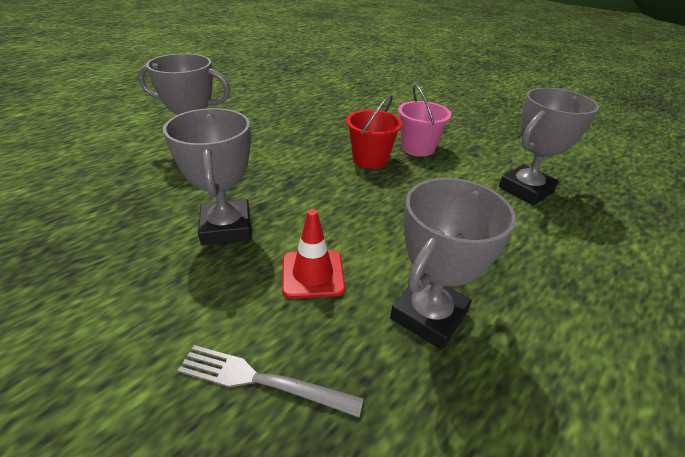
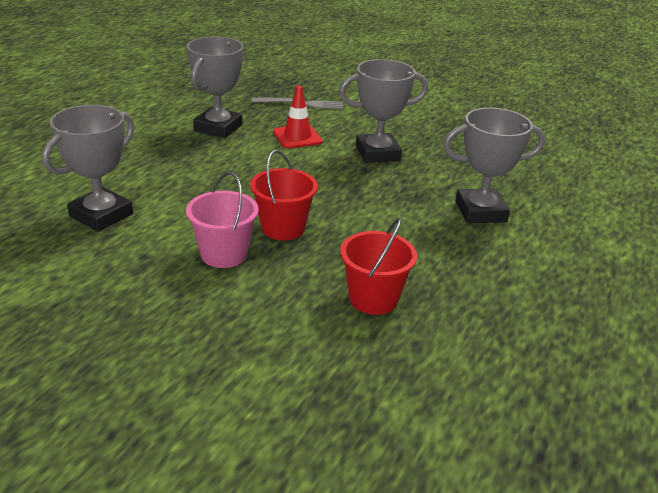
camera: 165 degrees right, 5 degrees down
(226, 227) = (377, 153): grey trophy -> grey trophy turned 75 degrees counterclockwise
(328, 115) = (373, 298): none -> red bucket

